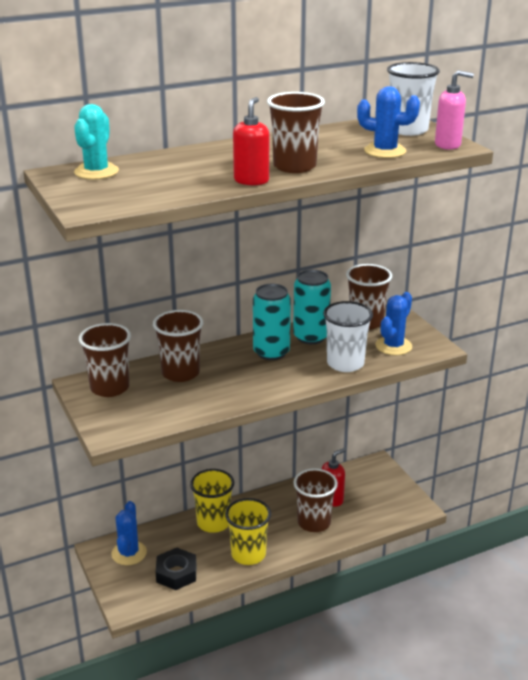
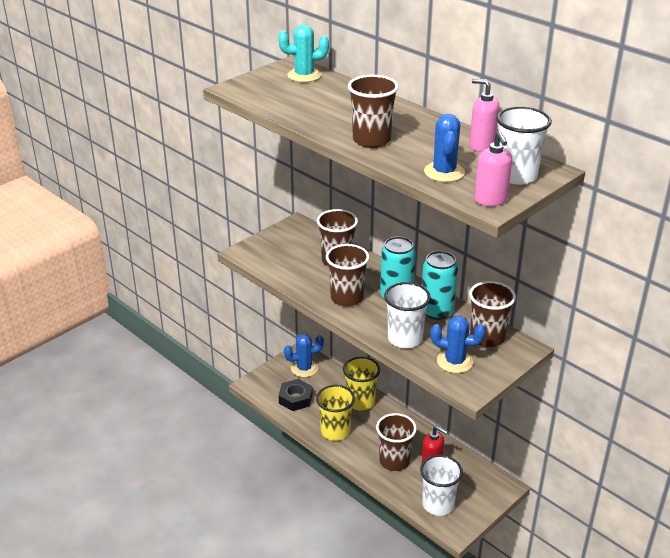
camera: 70 degrees right, 5 degrees up
(110, 388) = (299, 236): brown cup -> brown cup (347, 298)
(251, 181) = (326, 129): red soap dispenser -> none
(341, 131) = (481, 145): none -> pink soap dispenser
(384, 510) = (438, 504): none -> white cup

